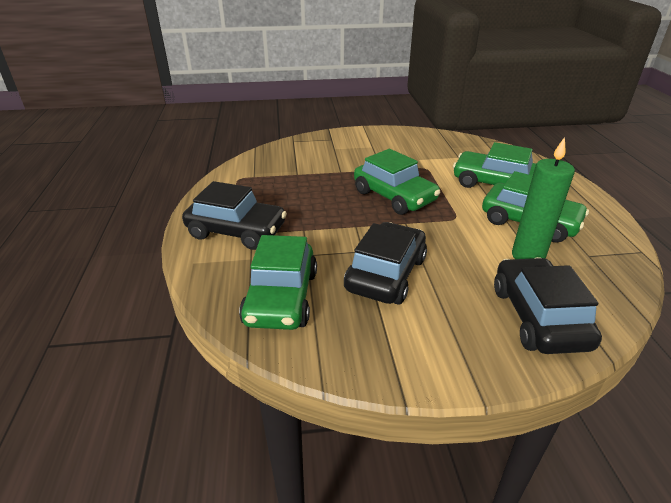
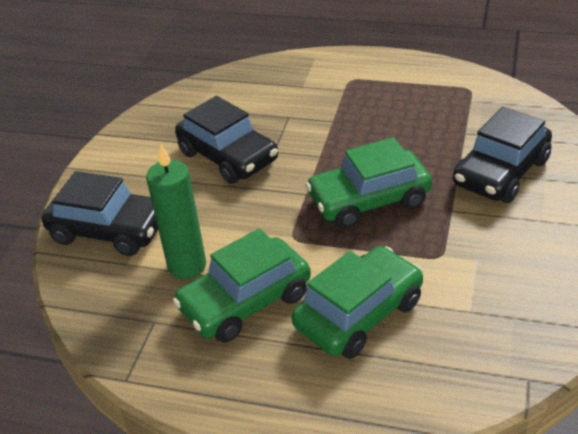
camera: 115 degrees right, 5 degrees up
(237, 231) = (352, 81): black car -> black car (501, 172)
(281, 297) = (237, 96): green car -> none

